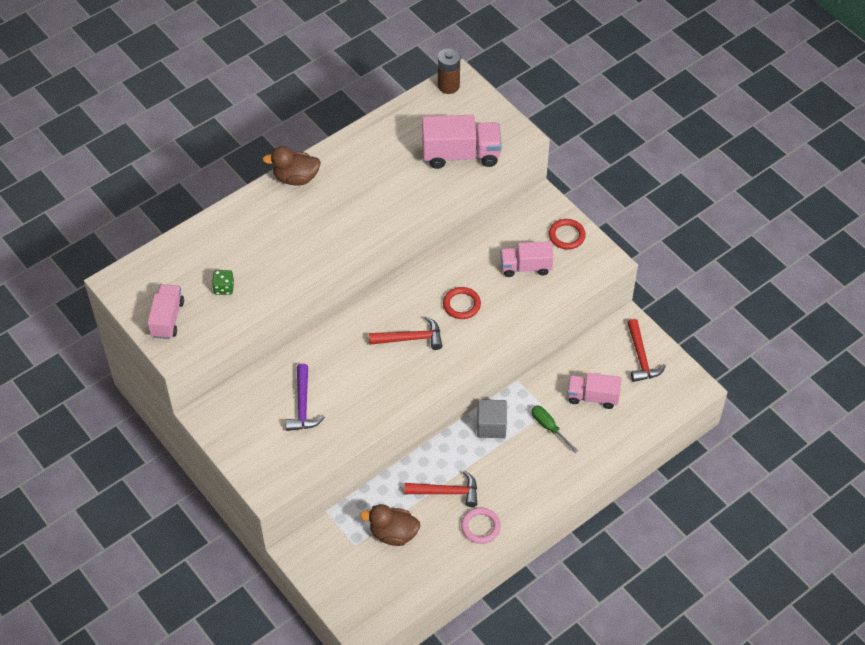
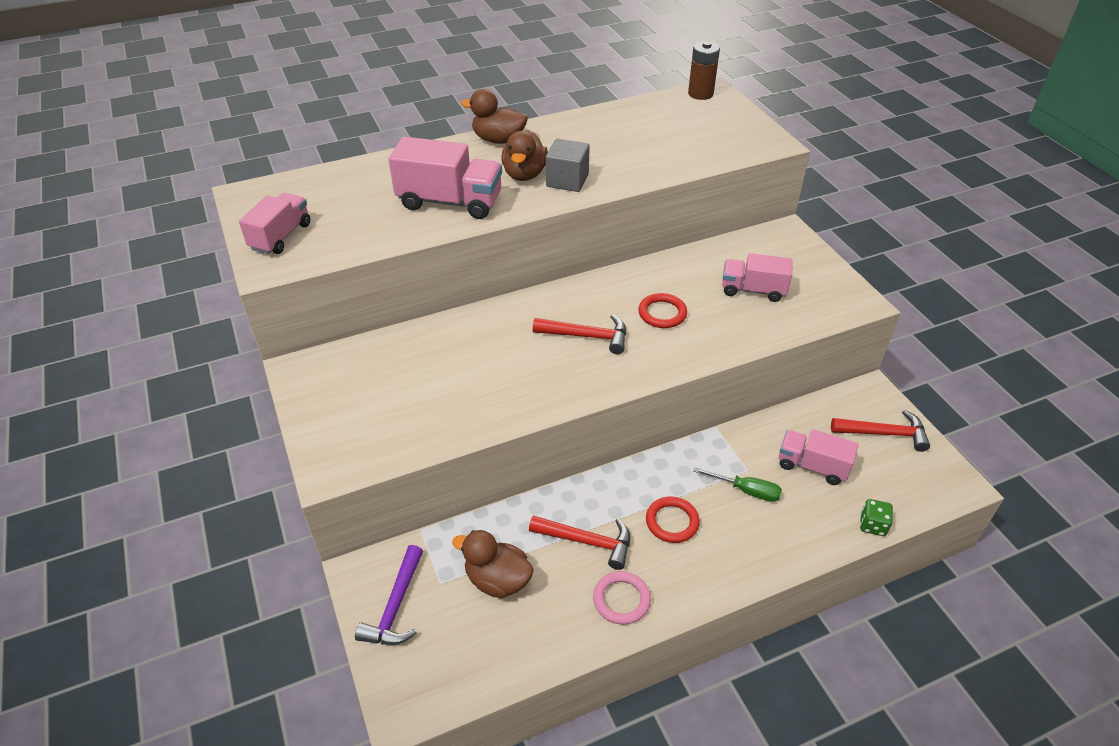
camera: 15 degrees right, 10 degrees down
(224, 288) = (364, 219): green dice -> green dice (872, 525)
(303, 405) = (422, 382): purple hammer -> purple hammer (396, 607)
(331, 213) = (524, 174): none -> brown duck
(461, 155) = (698, 148): pink truck -> pink truck (450, 202)
(491, 426) = (669, 473): grey cube -> grey cube (567, 180)
(549, 427) = (746, 490): green screwdriver -> green screwdriver turned 135 degrees clockwise
(566, 236) = (811, 269): red ring -> red ring (672, 522)
(641, 357) = (884, 433): red hammer -> red hammer turned 90 degrees counterclockwise

